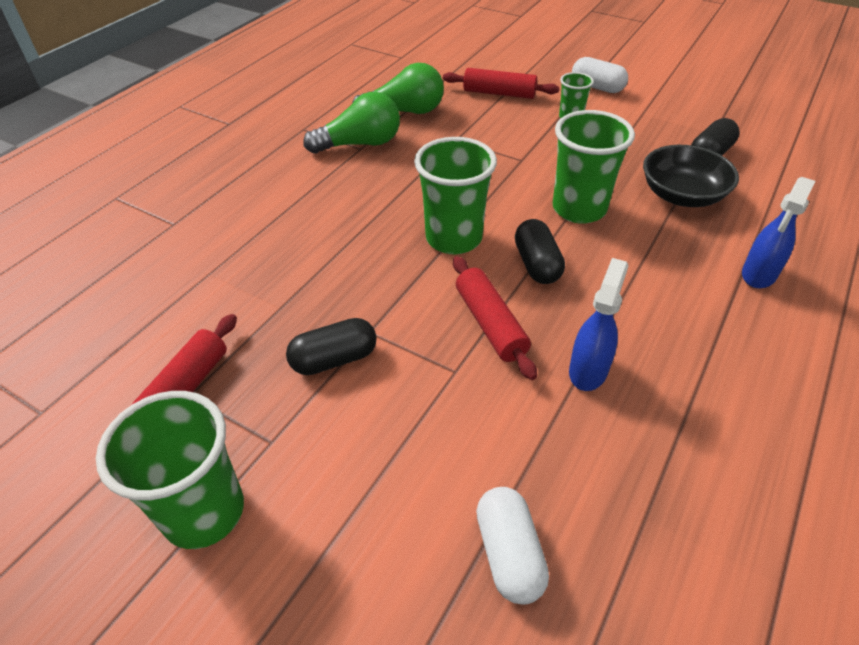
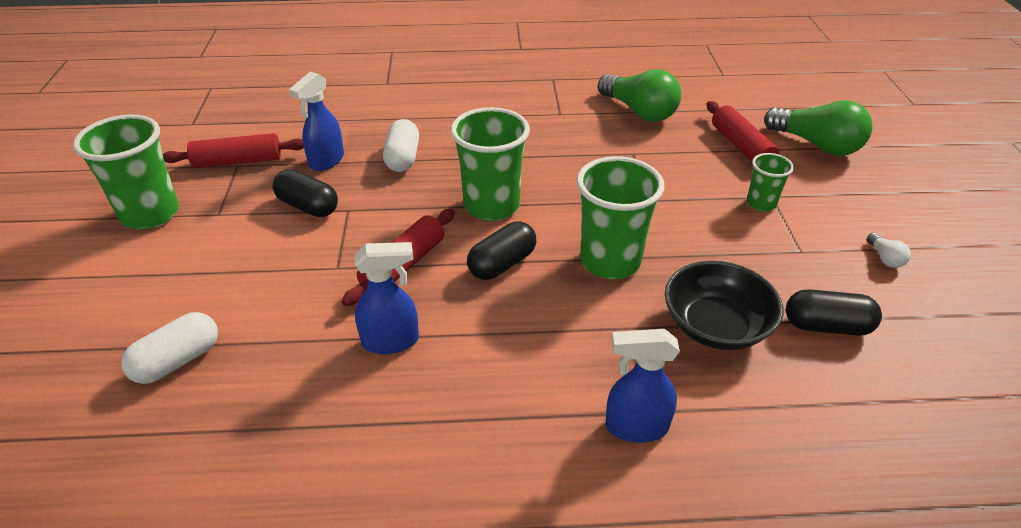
camera: 55 degrees right, 5 degrees down
(266, 318) = (326, 161): none -> blue spray bottle
(360, 144) = (565, 111): green light bulb -> green light bulb (817, 145)
(597, 87) = (846, 201): white capsule -> white capsule (403, 158)
(663, 103) = (885, 258): none -> white light bulb

